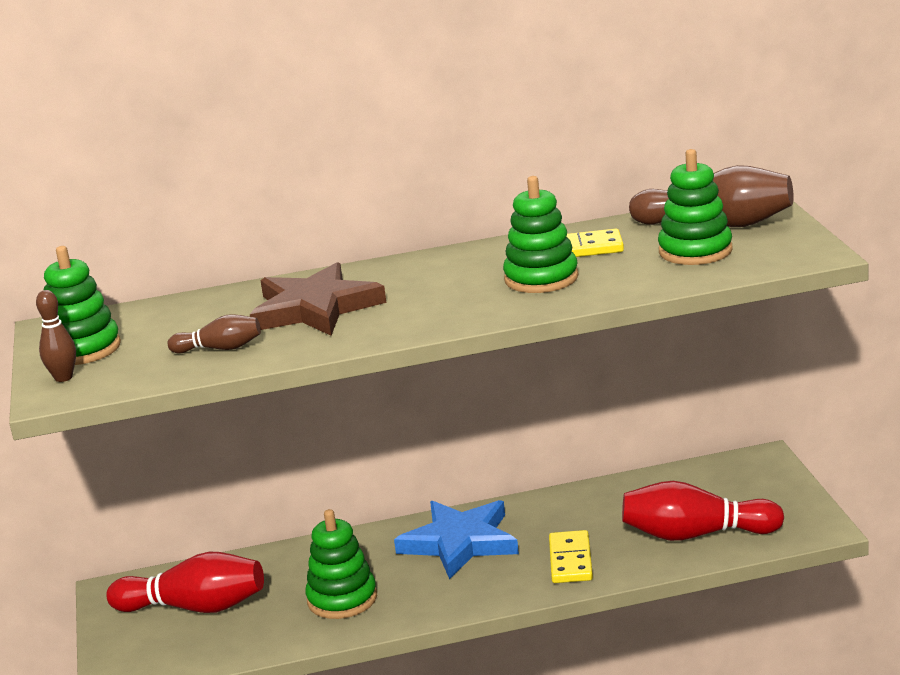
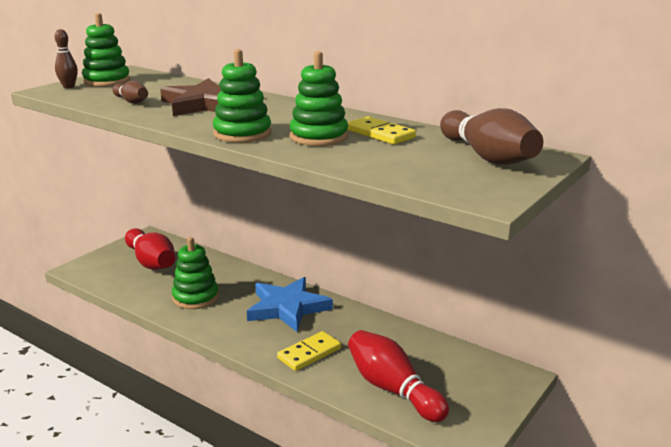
camera: 45 degrees right, 0 degrees up
(695, 251) = (430, 163): green stacking toy -> green stacking toy (242, 134)

